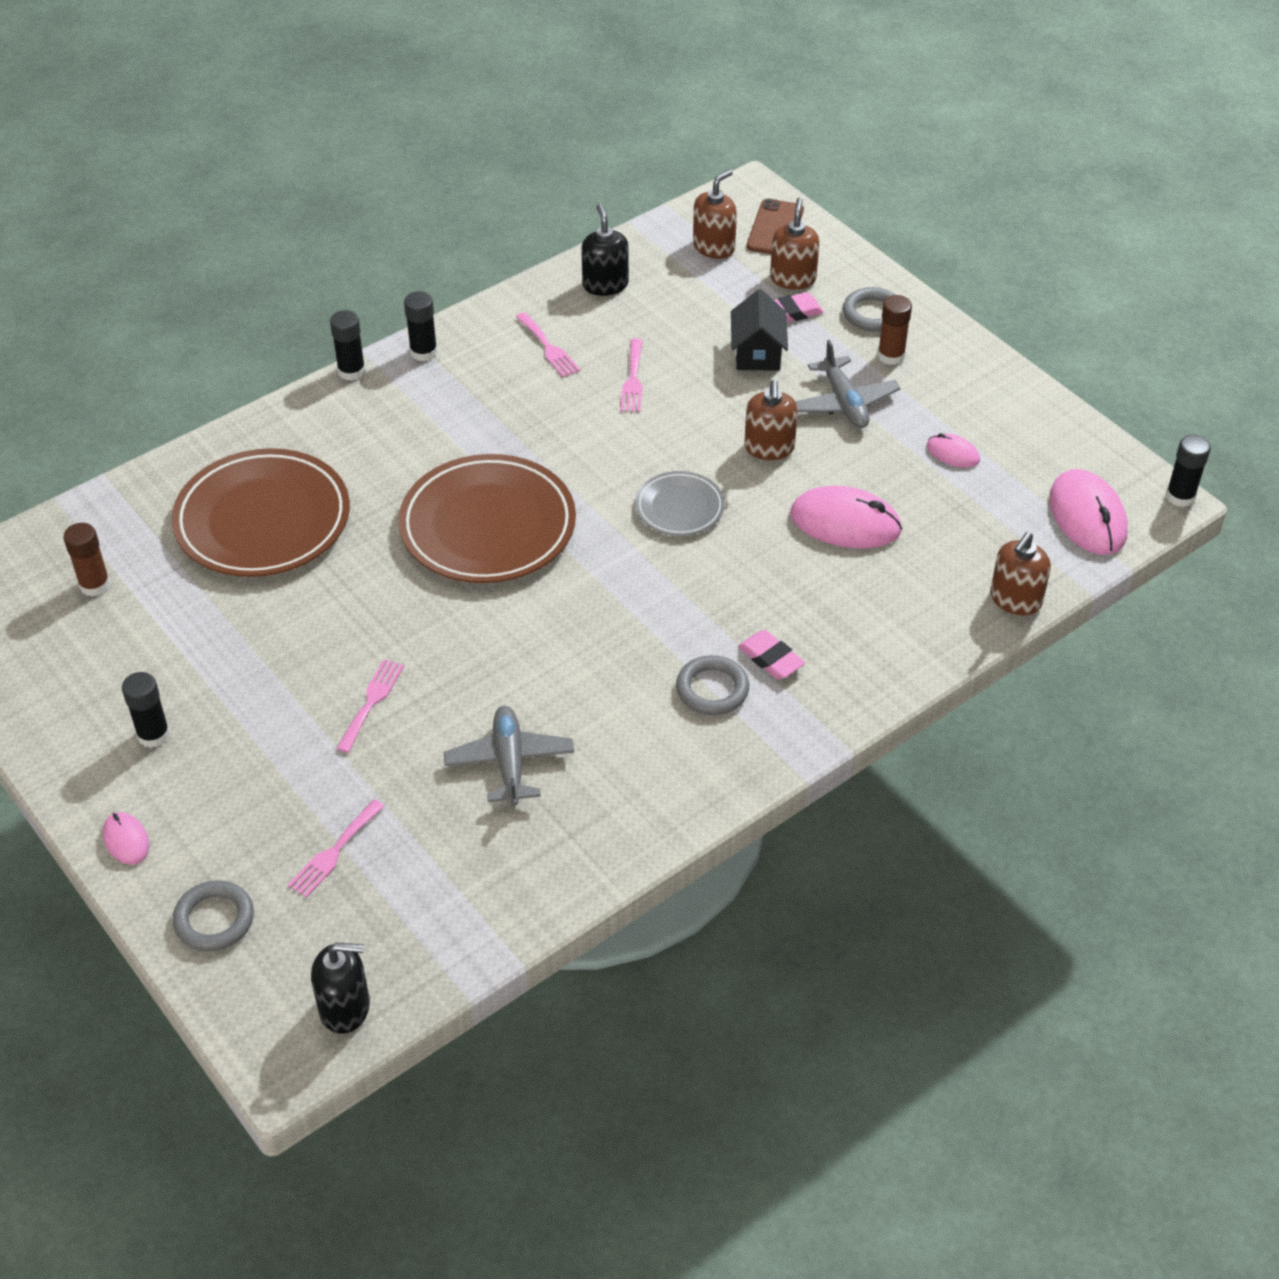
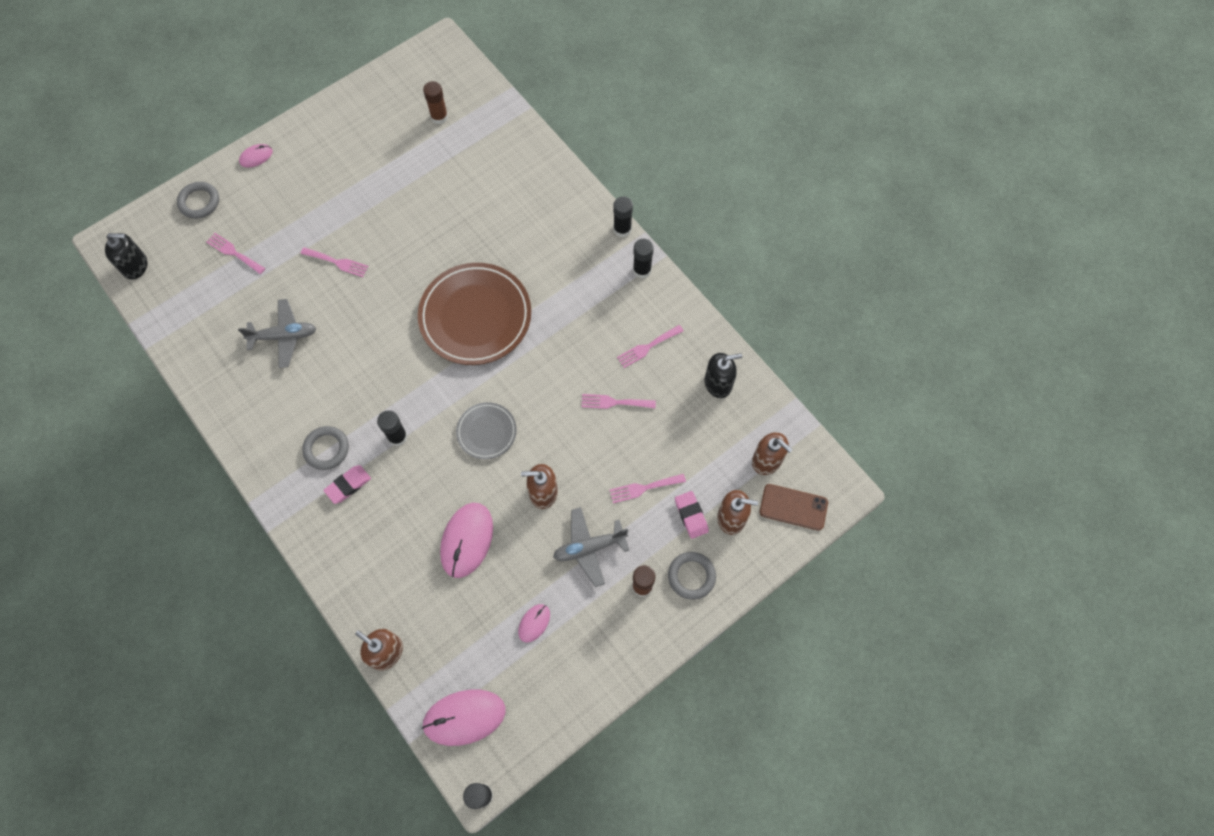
camera: 90 degrees right, 20 degrees up
(153, 735) = (325, 159): black glue stick -> black glue stick (397, 436)
(262, 520) = (487, 193): brown plate -> none
(345, 1007) = (135, 266): black soap dispenser -> black soap dispenser turned 90 degrees counterclockwise
(757, 353) = (644, 488): black house -> pink fork

